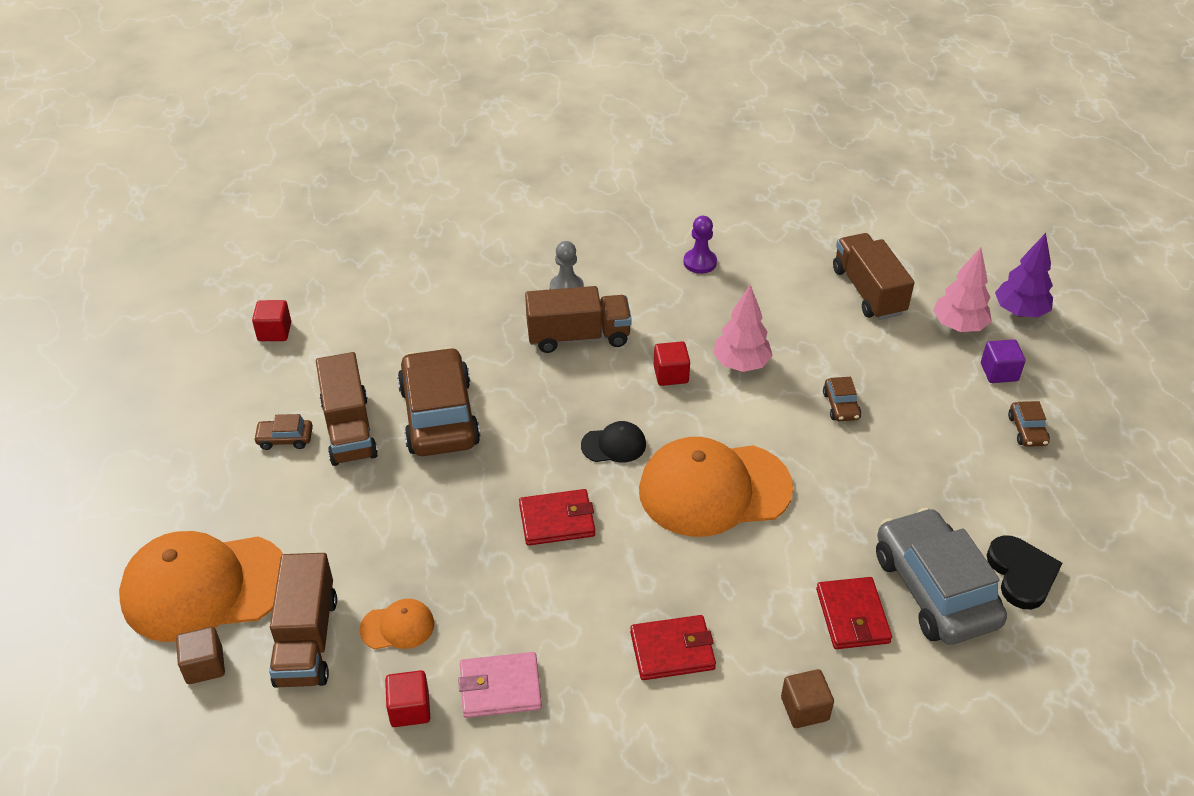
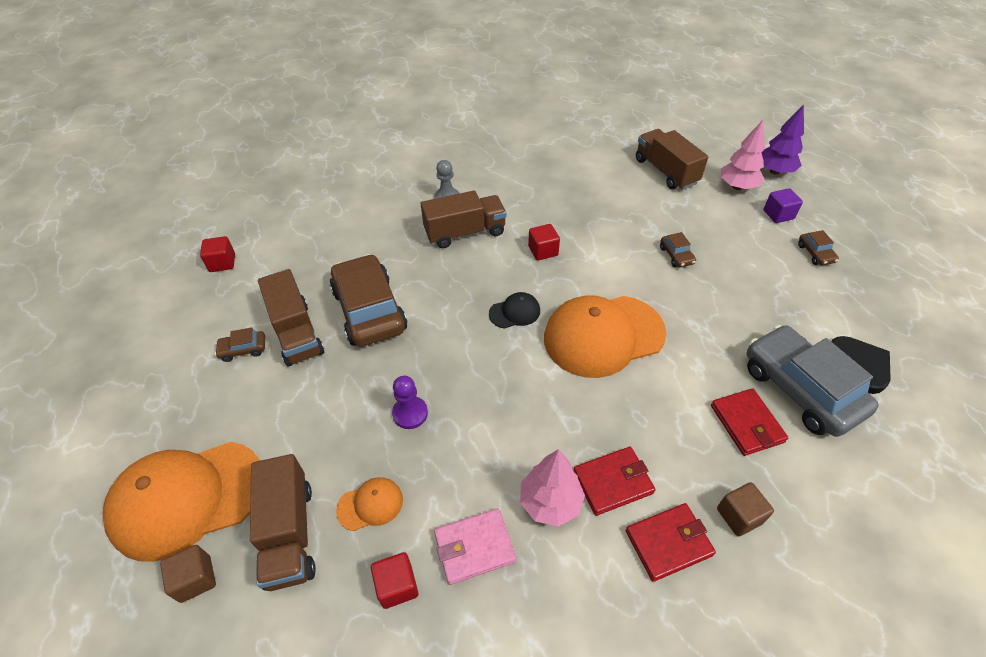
camera: 10 degrees left, 5 degrees up
(557, 520) = (485, 382): red wallet -> red wallet (668, 543)
(700, 262) = (540, 167): purple pawn -> purple pawn (410, 413)
(741, 364) = (592, 235): pink tree -> pink tree (550, 502)

